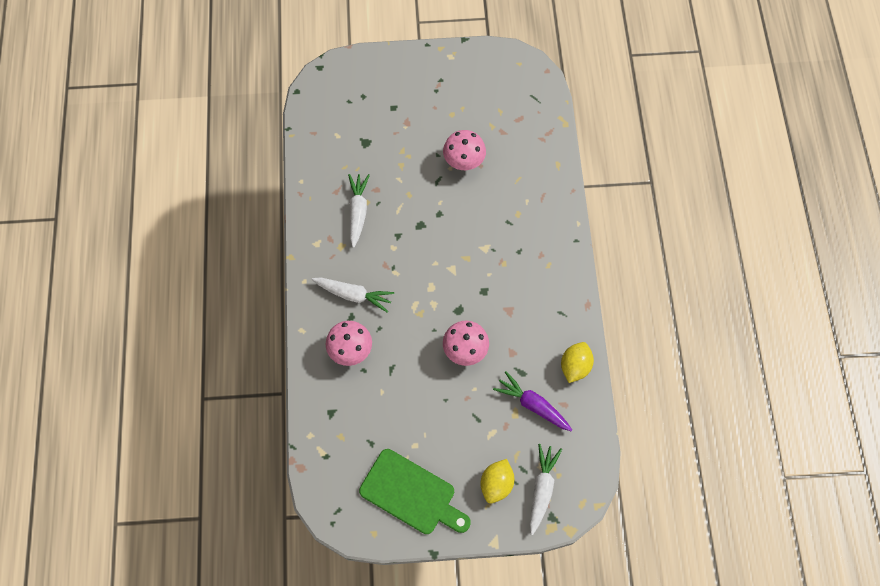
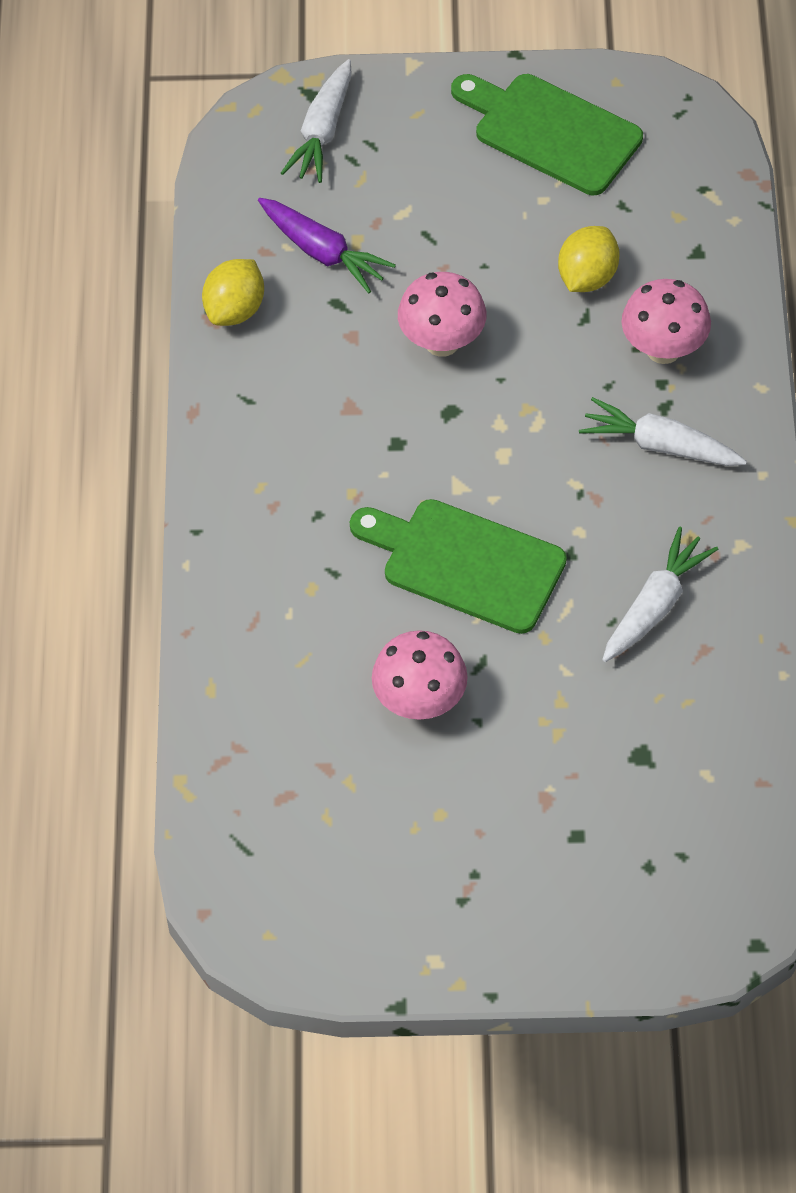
camera: 175 degrees left, 10 degrees down
(358, 212) = (655, 605): white carrot -> white carrot turned 150 degrees counterclockwise
(447, 229) = (465, 563): none -> green cutting board
(496, 484) = (401, 141): yellow lemon -> yellow lemon (587, 277)

